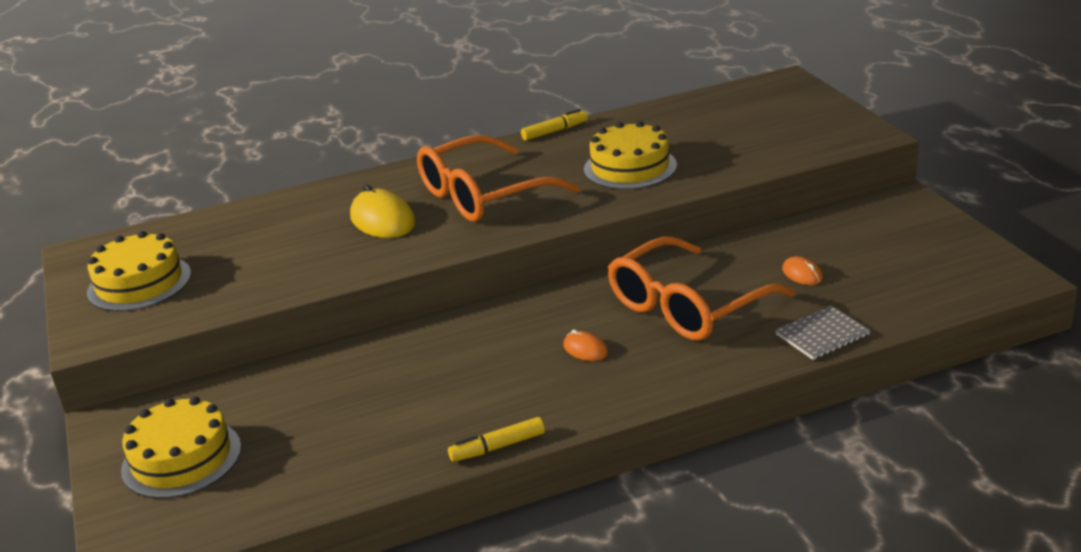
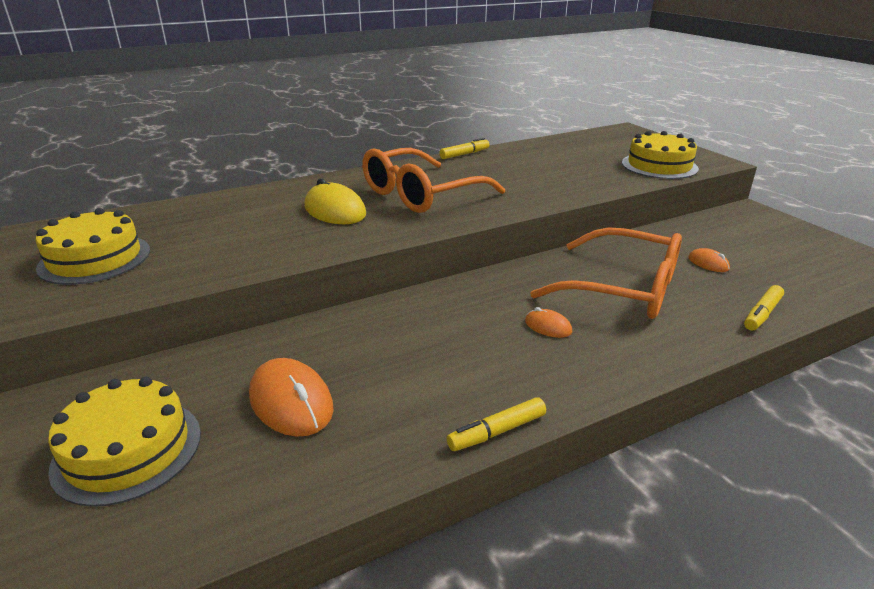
camera: 10 degrees left, 0 degrees up
(320, 421) = (291, 402): none -> orange mouse
(630, 167) = (538, 178): yellow cake -> yellow cake (659, 166)
(687, 307) = (624, 289): orange glasses -> orange glasses turned 105 degrees counterclockwise
(822, 335) = (761, 314): grey notebook -> yellow marker

